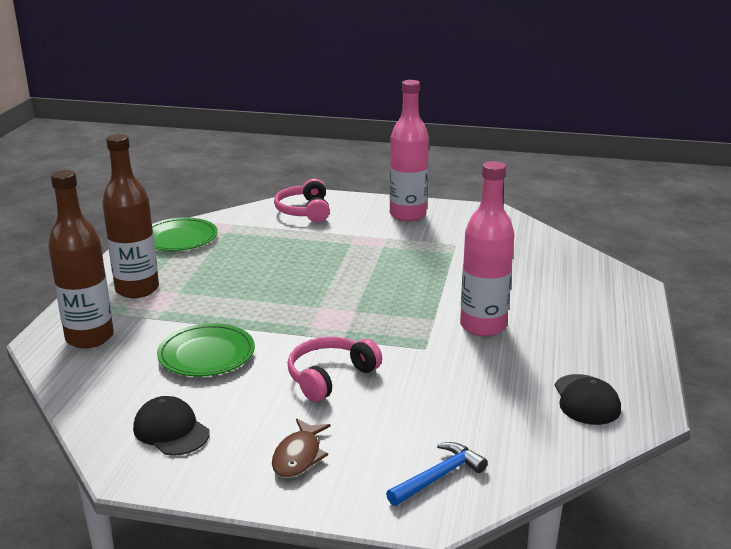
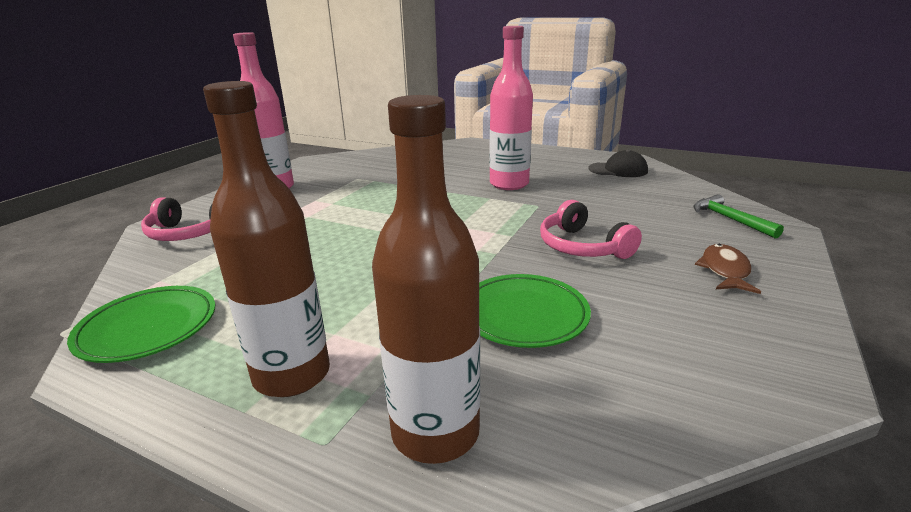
camera: 75 degrees left, 0 degrees up
(171, 430) = (703, 347): black cap -> none
(298, 456) = (725, 271): brown fish -> brown fish turned 105 degrees counterclockwise
(438, 476) = (729, 219): blue hammer -> green hammer

